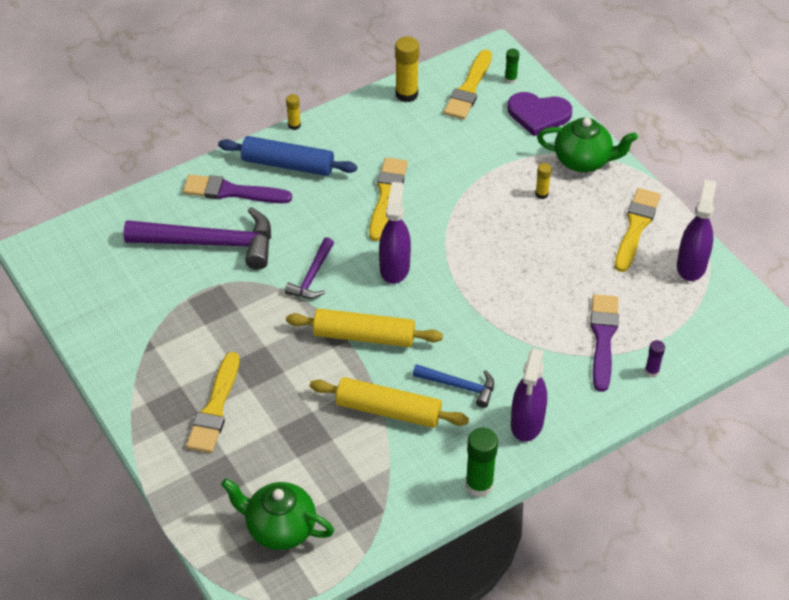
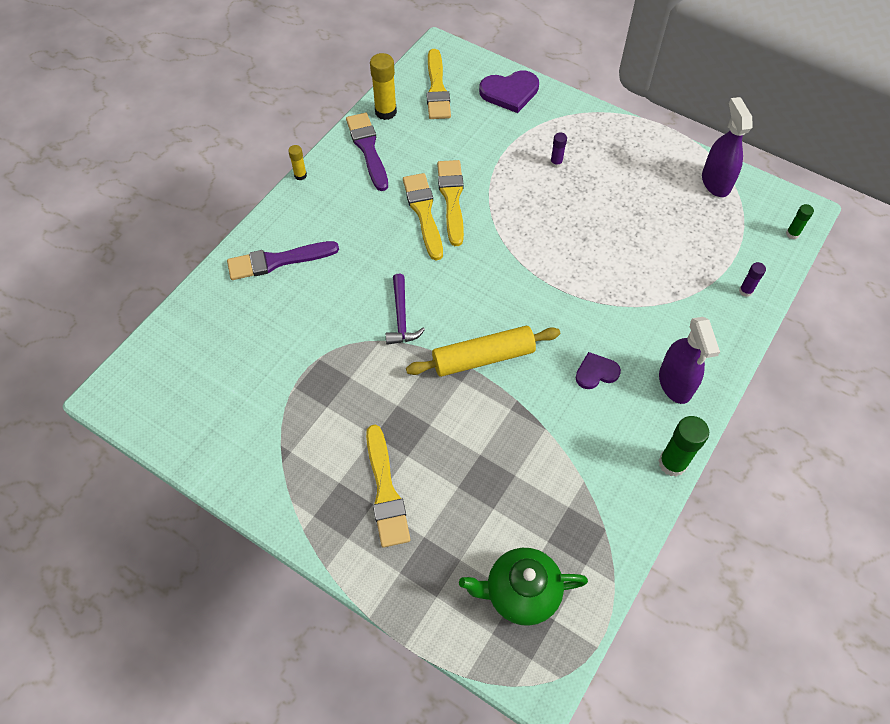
camera: 25 degrees left, 10 degrees up
(210, 243) = (286, 321): purple hammer -> none
(288, 164) = (316, 215): blue rolling pin -> none
(388, 410) = (548, 423): yellow rolling pin -> none
(394, 267) = (471, 279): purple spray bottle -> none
(459, 386) = (596, 372): blue hammer -> purple heart
(510, 79) = (467, 69): green glue stick -> green glue stick (792, 234)
(541, 194) = (556, 163): yellow glue stick -> purple glue stick
(583, 161) = (572, 121): green teapot -> none
(603, 338) = (687, 276): purple brush -> purple brush (368, 149)
(636, 227) = (651, 164): yellow brush -> yellow brush (452, 198)

